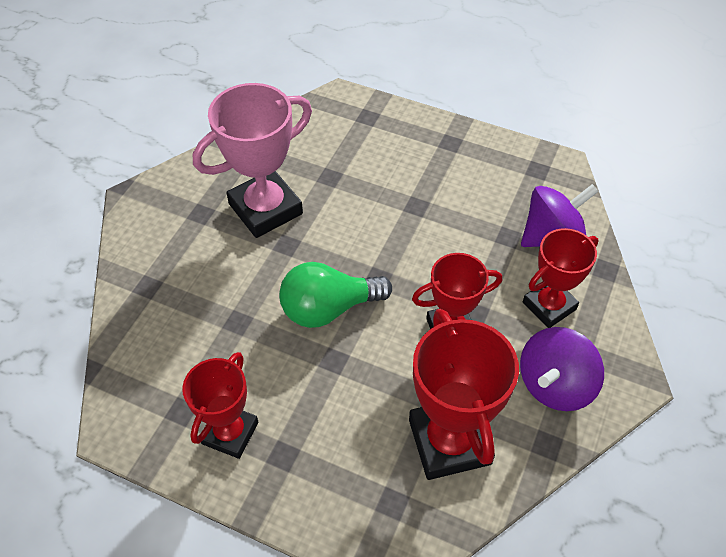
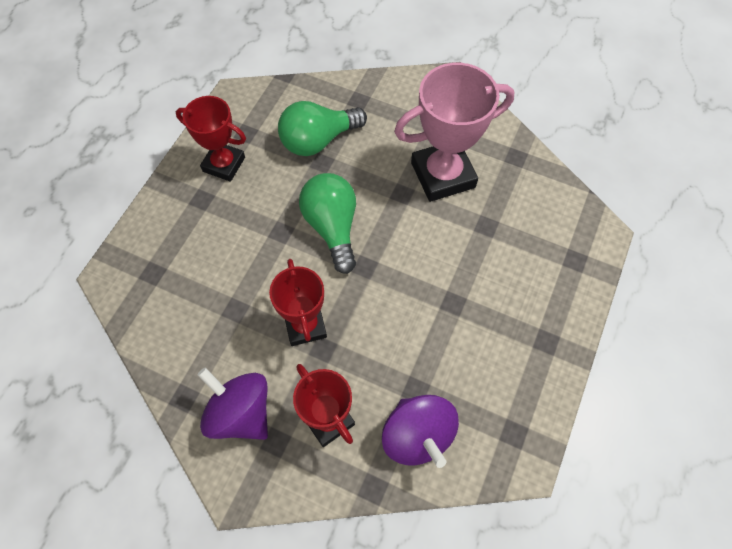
camera: 90 degrees right, 10 degrees up
(204, 327) = (318, 140): none -> green light bulb
(265, 209) = (443, 175): pink trophy -> pink trophy turned 75 degrees counterclockwise
(449, 442) = (196, 317): red trophy -> none

